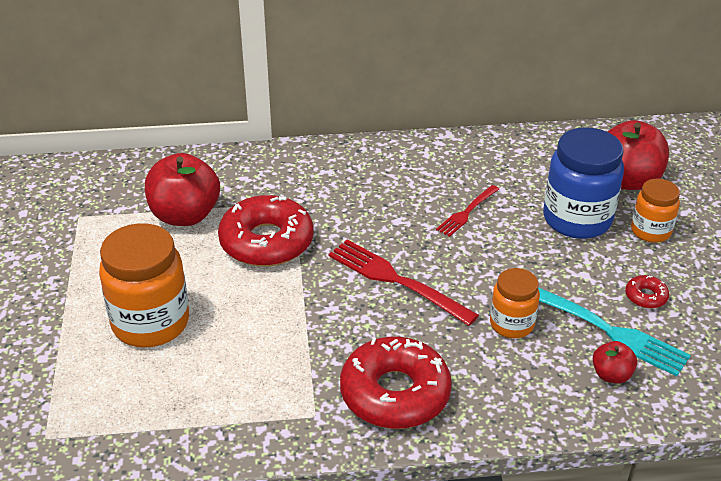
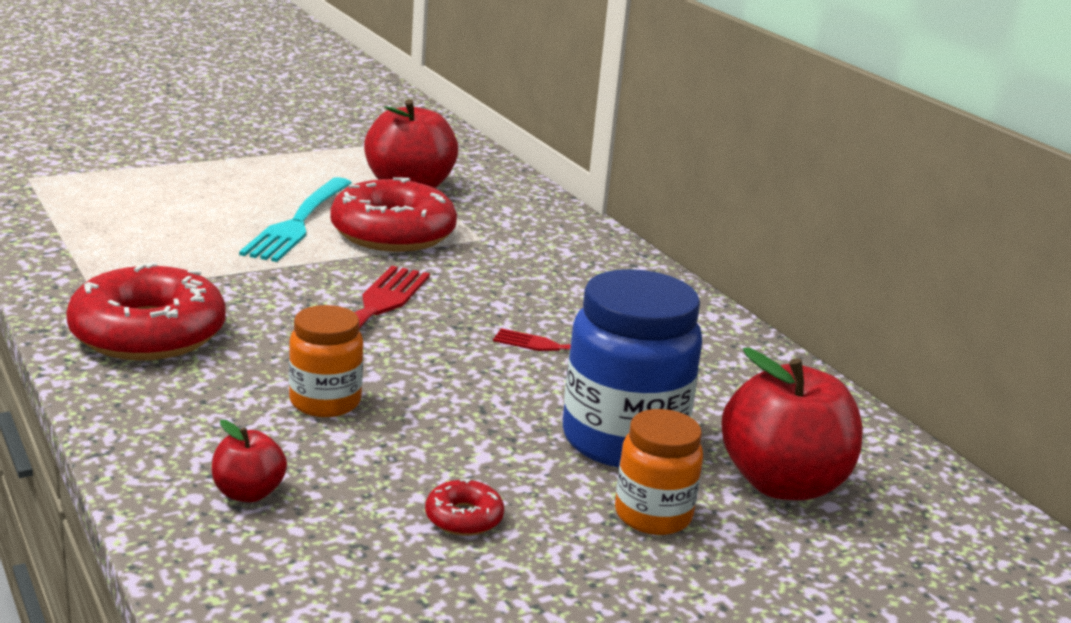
camera: 65 degrees right, 15 degrees down
(150, 323) = (215, 196): orange jar -> none
(607, 330) = (354, 484): turquoise fork -> turquoise fork (298, 222)

